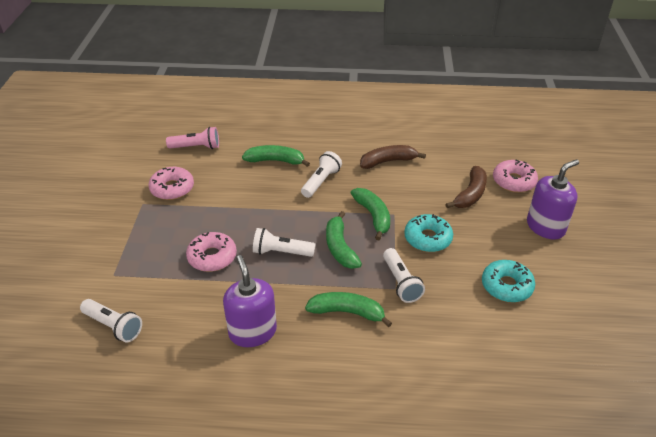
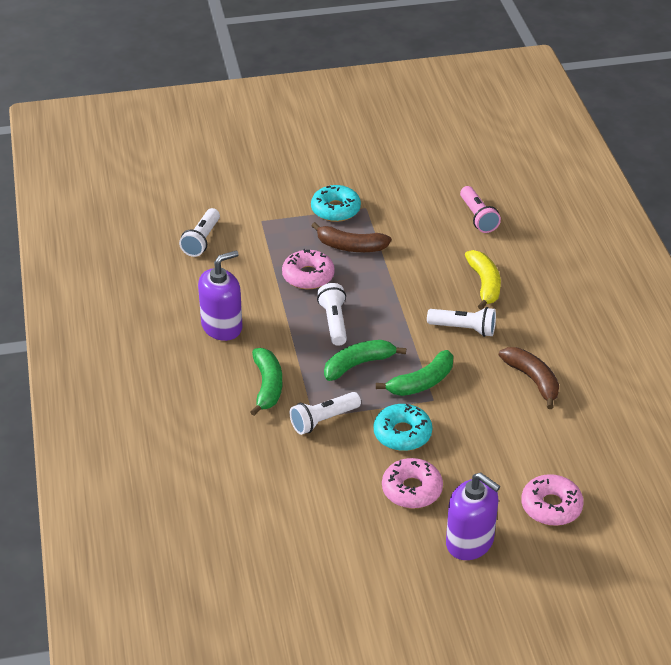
camera: 75 degrees right, 0 degrees up
(172, 188) = (398, 220): pink donut -> pink donut (412, 490)
(275, 161) = (484, 284): green banana -> yellow banana
(470, 194) = (502, 465): brown banana -> brown banana (350, 246)
(506, 286) = (349, 509): turquoise donut -> turquoise donut (335, 209)

